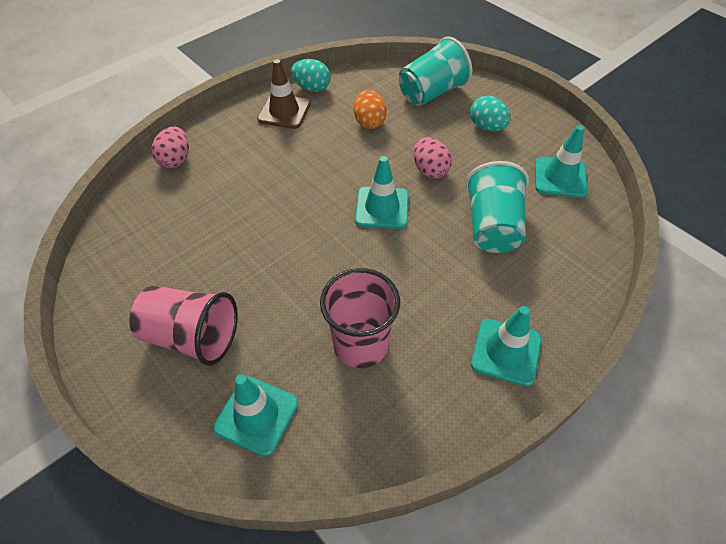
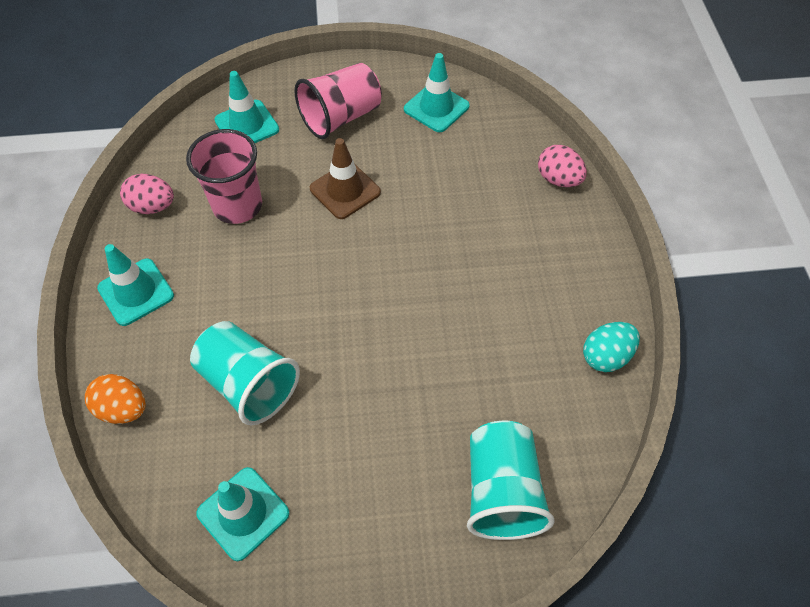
camera: 125 degrees right, 5 degrees up
(284, 112) = (576, 303): brown traffic cone -> brown traffic cone (345, 190)
(369, 122) = (494, 377): orange egg -> orange egg (123, 408)
(382, 208) = (356, 305): turquoise traffic cone -> turquoise traffic cone (436, 108)
(430, 170) = (368, 384): pink egg -> pink egg (153, 206)
(487, 127) = (386, 504): turquoise egg -> none

